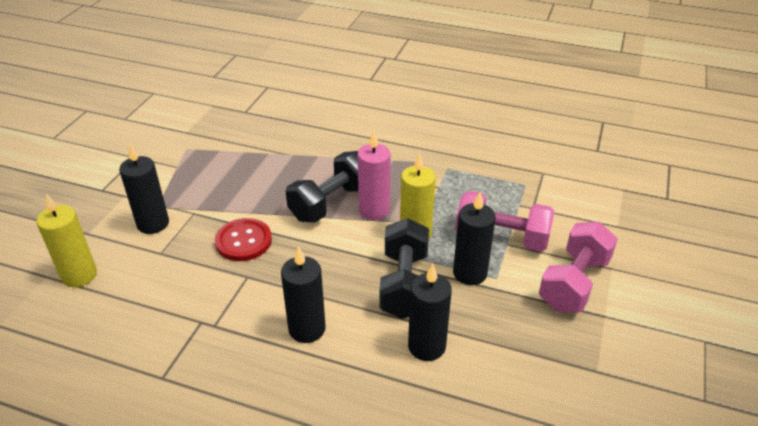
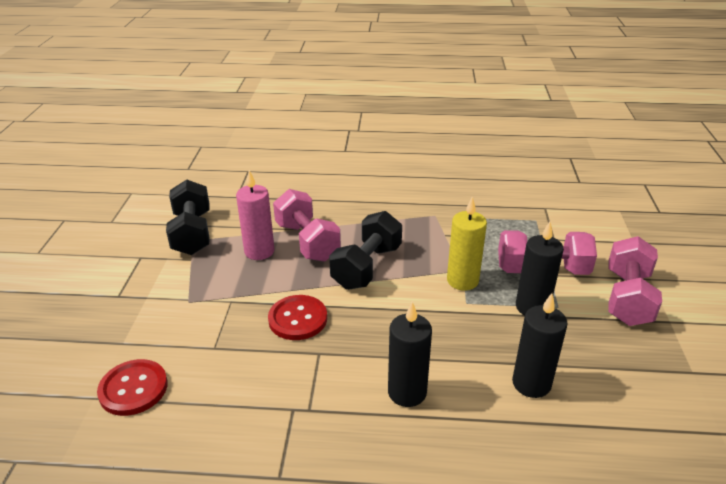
camera: 15 degrees left, 5 degrees down
(79, 275) = (133, 389): yellow candle -> red button
(153, 224) = (192, 320): black candle -> none
(288, 168) = (307, 242): none -> pink dumbbell
(374, 210) = (412, 266): pink candle -> pink candle (259, 251)
(404, 284) = (478, 329): black dumbbell -> black dumbbell (192, 233)

